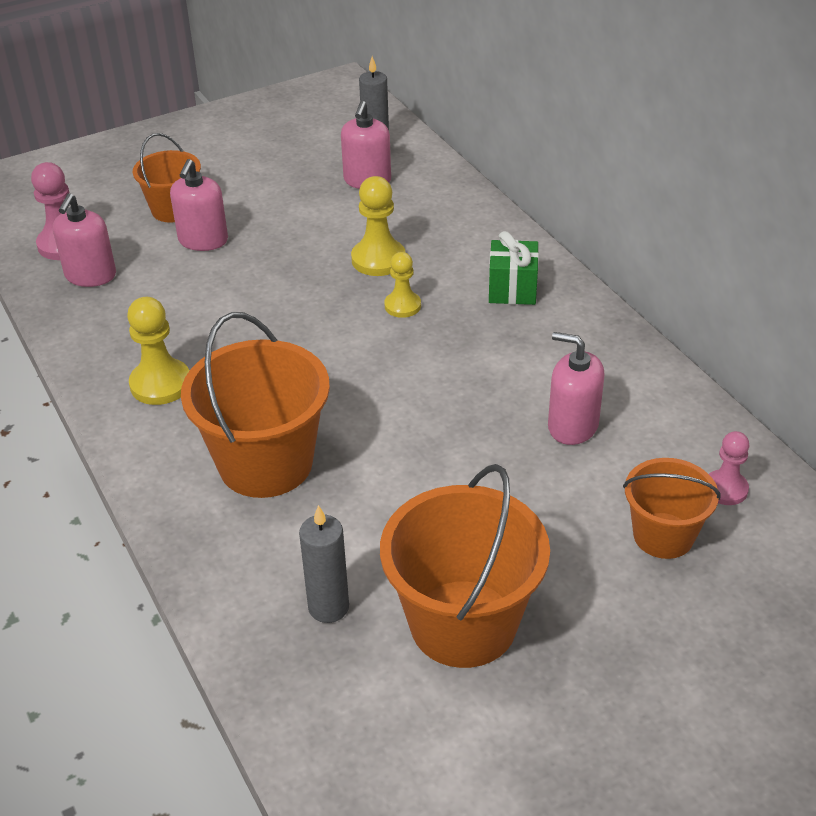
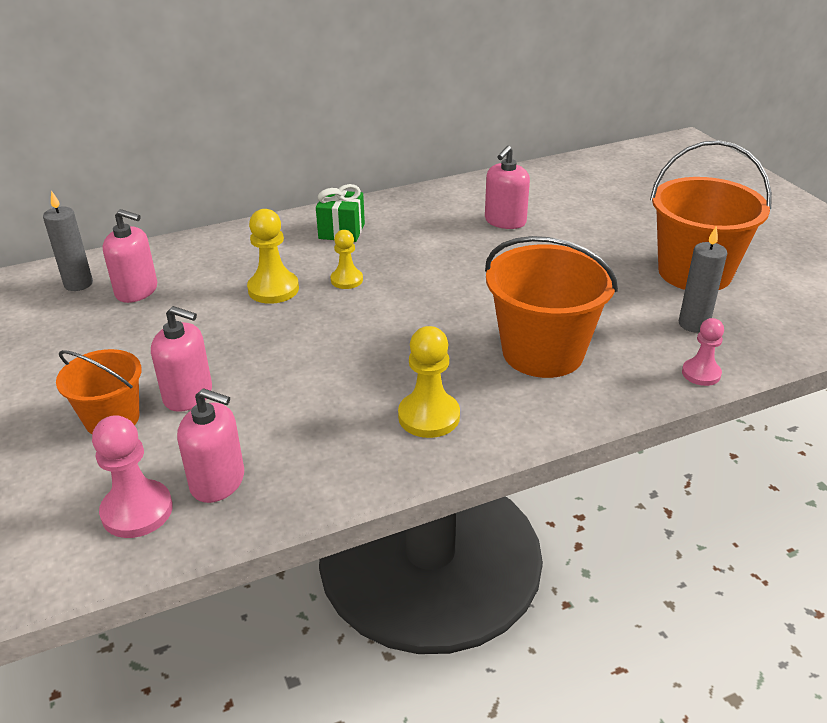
camera: 85 degrees left, 5 degrees down
(663, 535) = (607, 202): orange bucket -> none
(725, 489) = (565, 180): pink pawn -> pink pawn (701, 373)

